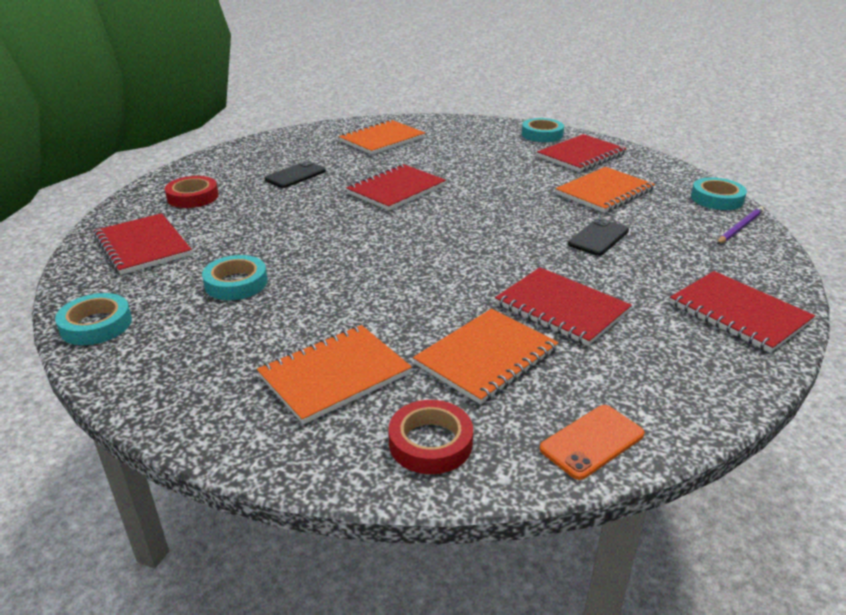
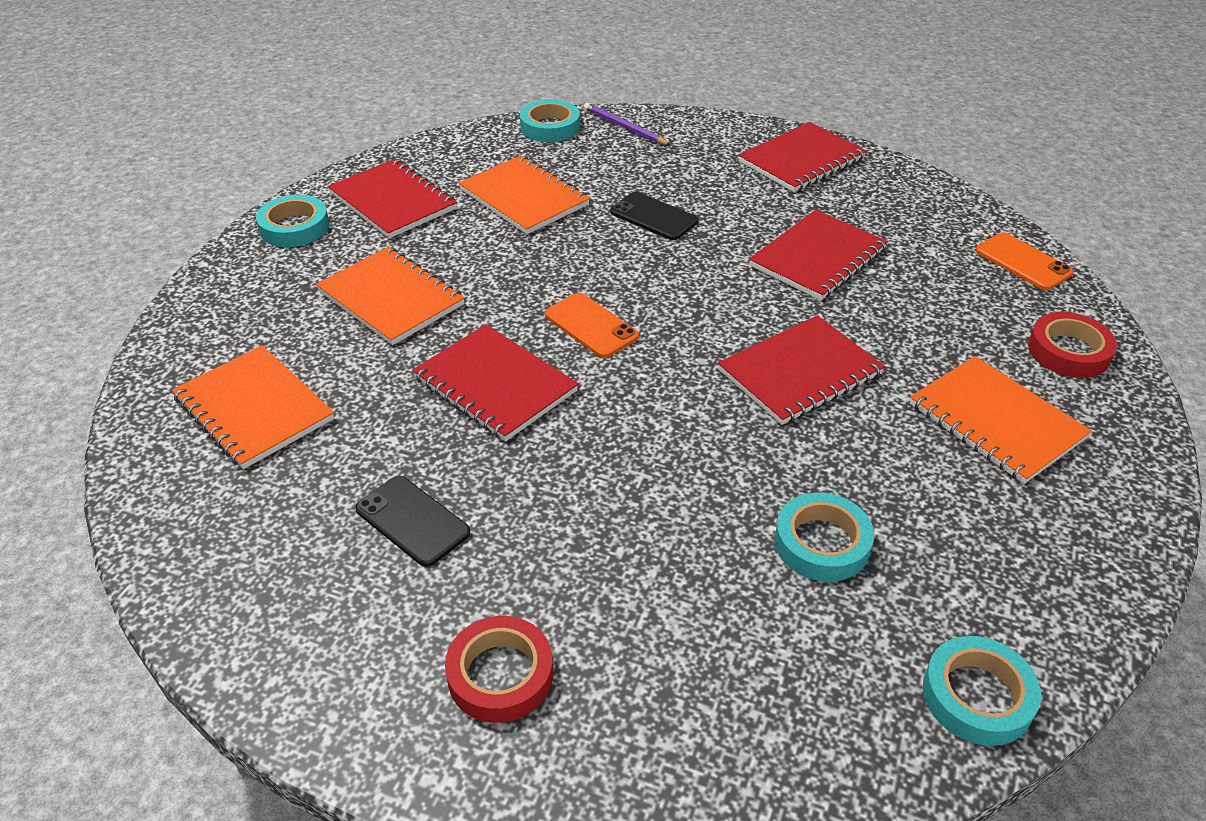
camera: 90 degrees left, 10 degrees up
(143, 246) = (718, 706): red notebook -> red notebook (800, 372)
(454, 215) = (591, 326): none -> orange phone
(486, 357) = (924, 312): orange notebook -> orange notebook (391, 298)

